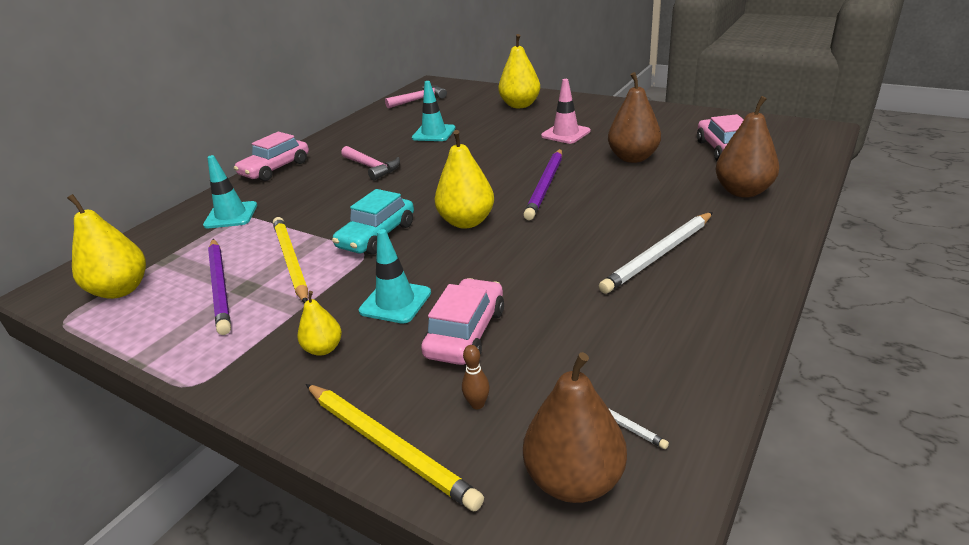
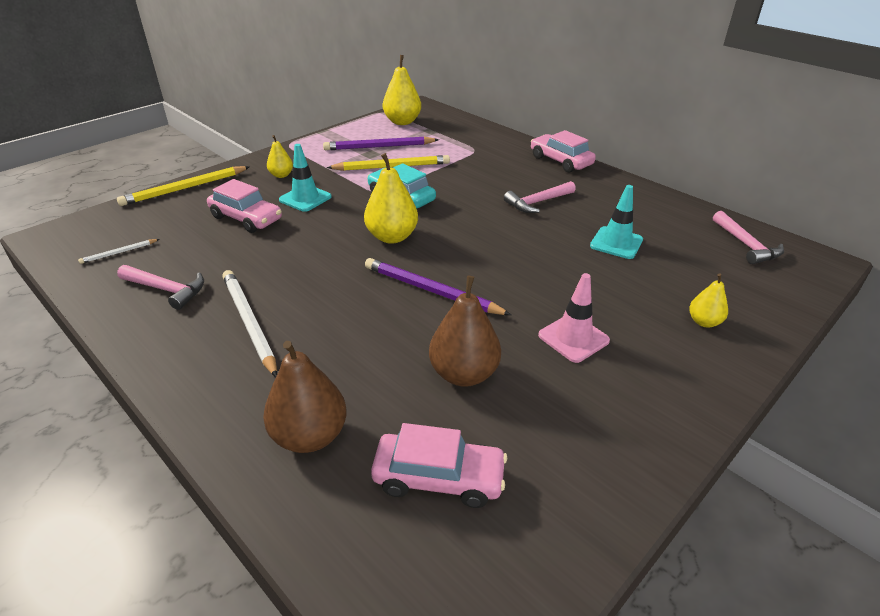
camera: 100 degrees right, 5 degrees up
(231, 215) = (479, 147): turquoise traffic cone -> none
(477, 404) = (182, 214): brown bowling pin -> none
(520, 105) = (704, 322): yellow pear -> yellow pear, size x0.56
(574, 480) = (101, 232): brown pear -> none
(655, 330) = (166, 290): none -> pink hammer

